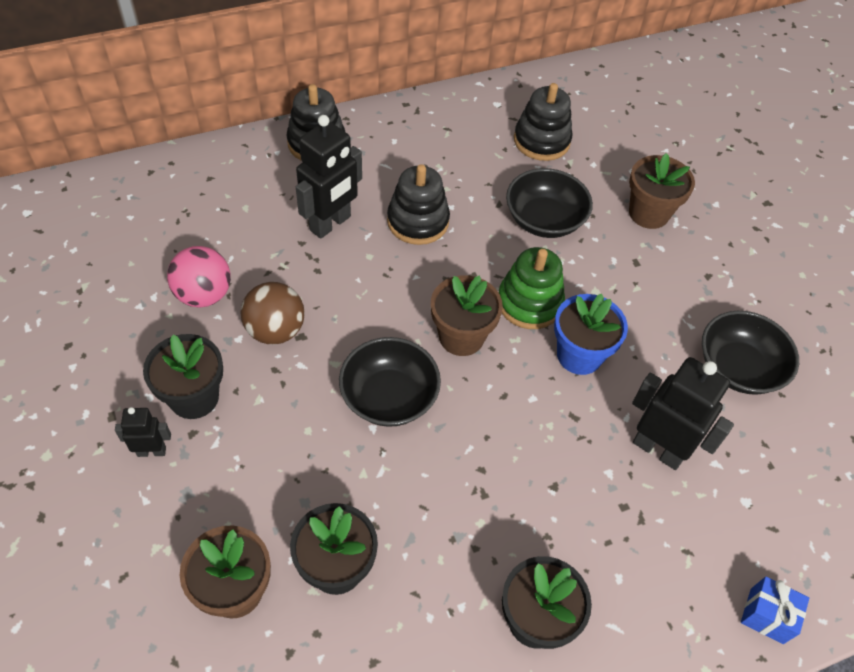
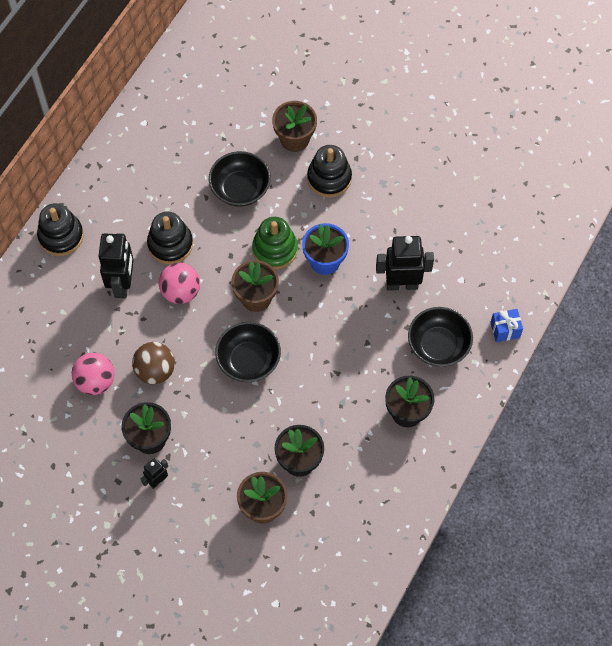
camera: 35 degrees left, 10 degrees up
(383, 272) = (181, 292): none -> pink ball
(541, 141) = (194, 131): black stacking toy -> black stacking toy (329, 178)
(738, 368) = (409, 206): black bowl -> black bowl (438, 345)

